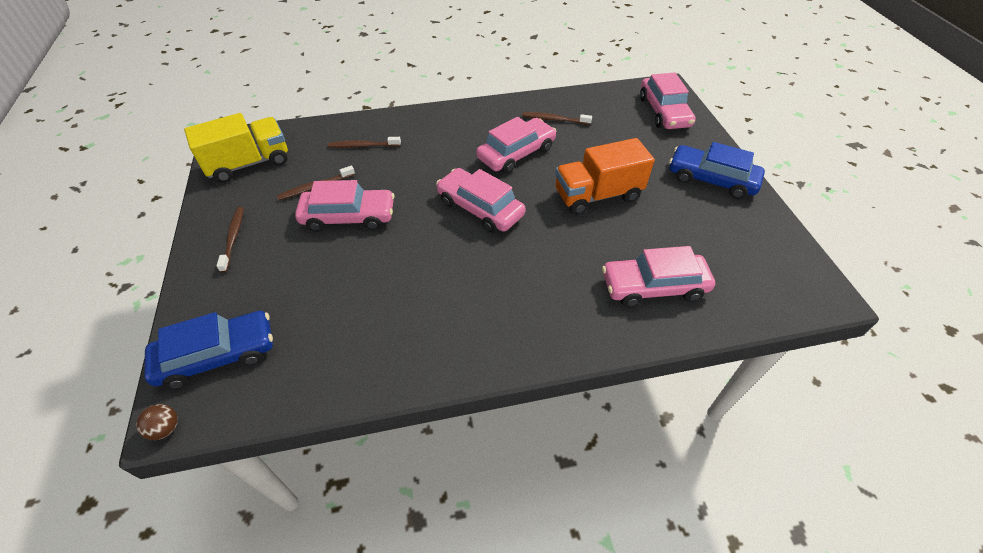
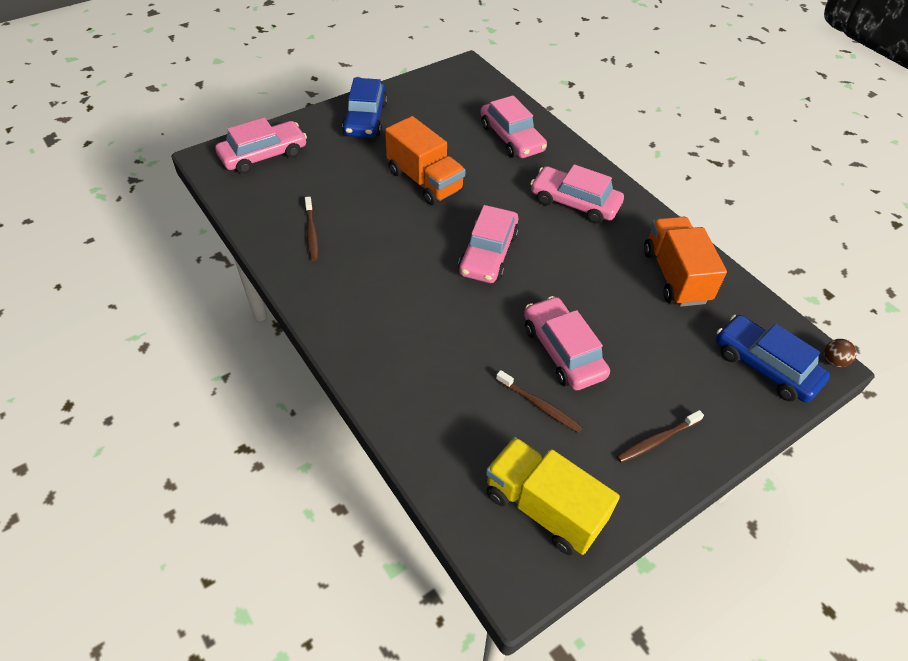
camera: 115 degrees left, 0 degrees up
(363, 146) = (444, 394): brown toothbrush -> none
(367, 340) = (675, 276): none -> orange truck
(516, 153) = (389, 249): pink car -> pink car (574, 203)

